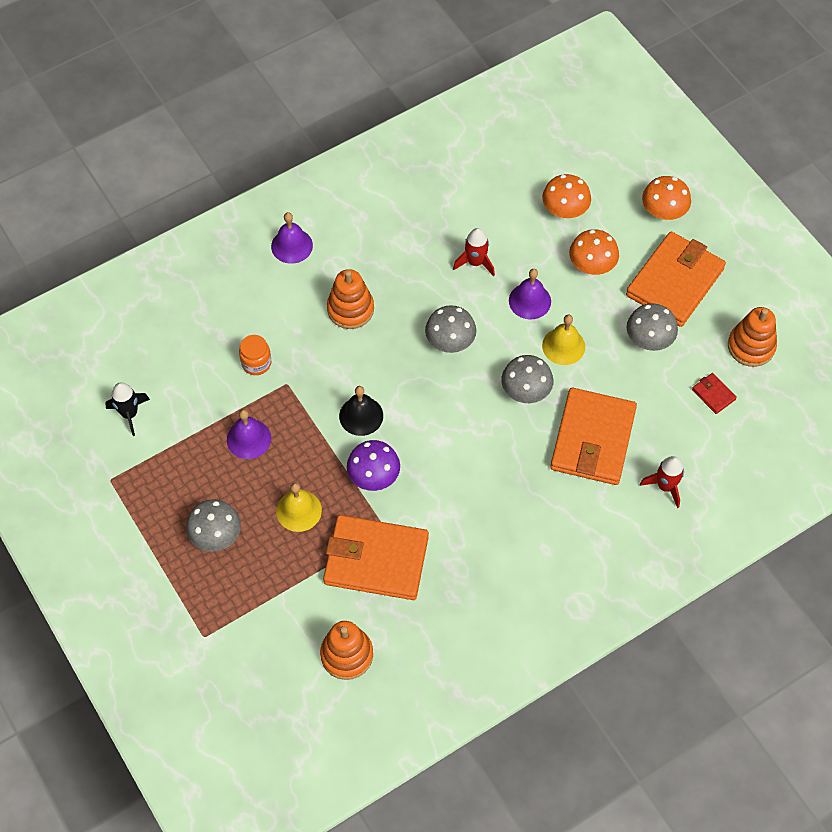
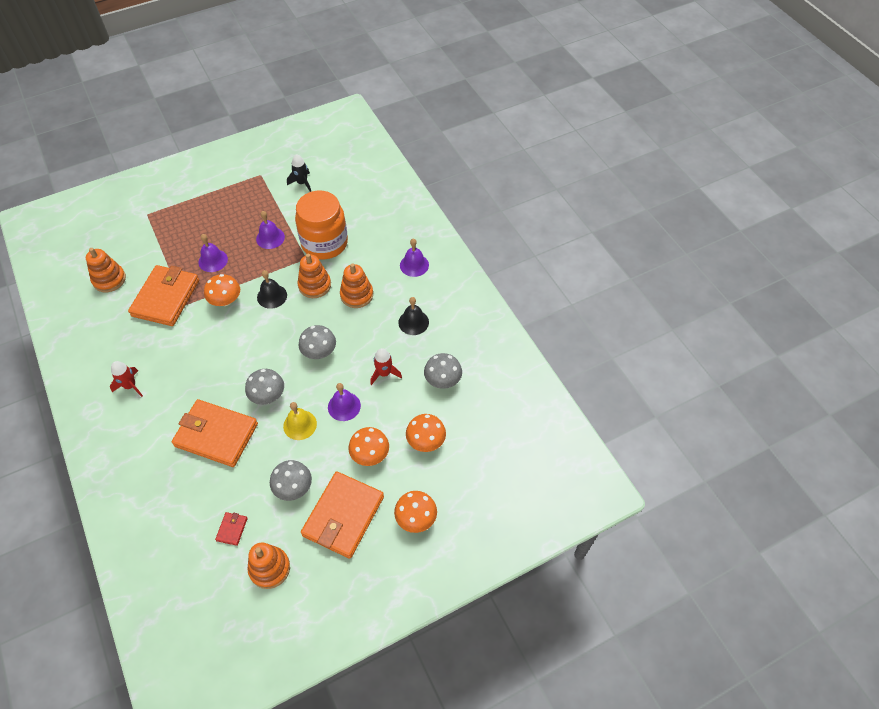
camera: 95 degrees right, 5 degrees down
(216, 535) = (209, 221): grey mushroom -> grey mushroom (443, 380)
(256, 363) = (324, 243): orange jar -> orange jar, size x2.36
(299, 510) = (213, 260): yellow bell -> purple bell
(337, 364) = (314, 285): none -> orange stacking toy
(374, 476) = (225, 300): purple mushroom -> orange mushroom
(391, 238) = (413, 322): none -> black bell
(665, 486) = (163, 480): red rocket -> red rocket (130, 386)
(675, 282) = (343, 516): orange wallet -> orange wallet turned 75 degrees clockwise
(713, 394) = (232, 529): red wallet -> red wallet turned 45 degrees counterclockwise

